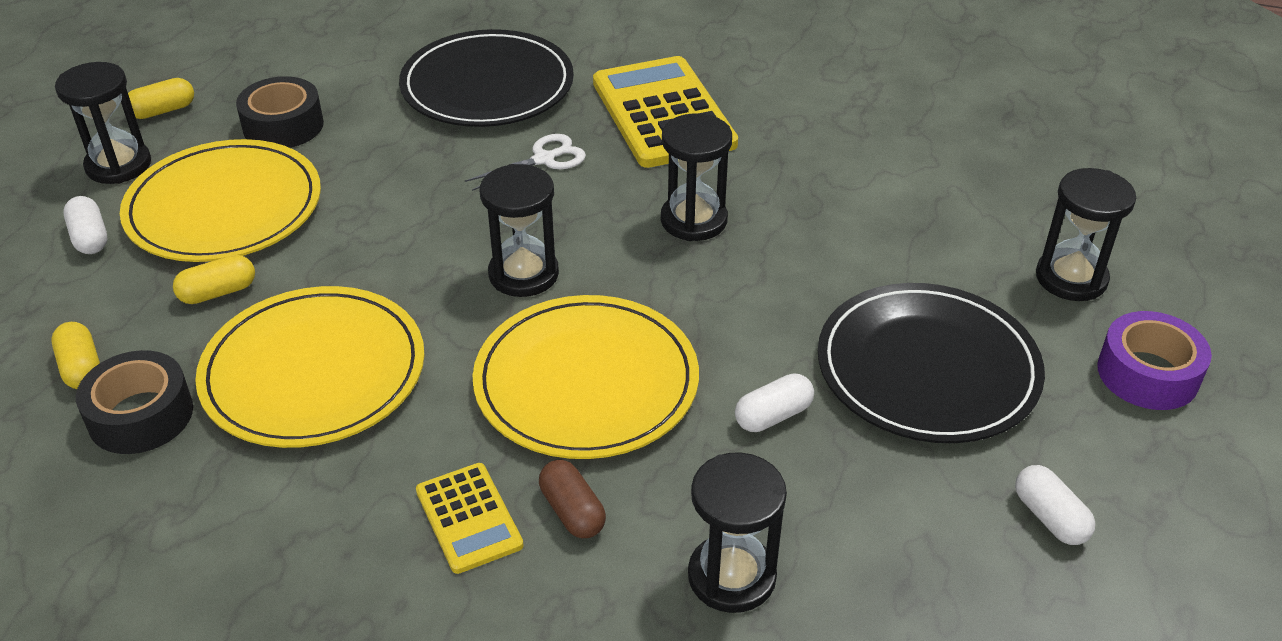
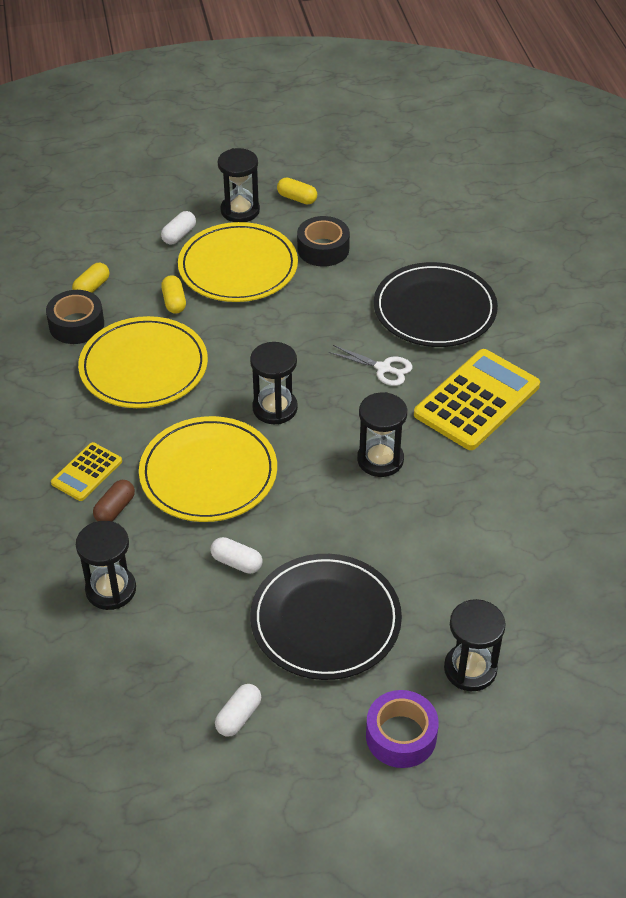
camera: 60 degrees right, 5 degrees up
(218, 292) = (174, 302): yellow capsule -> yellow capsule turned 45 degrees clockwise

